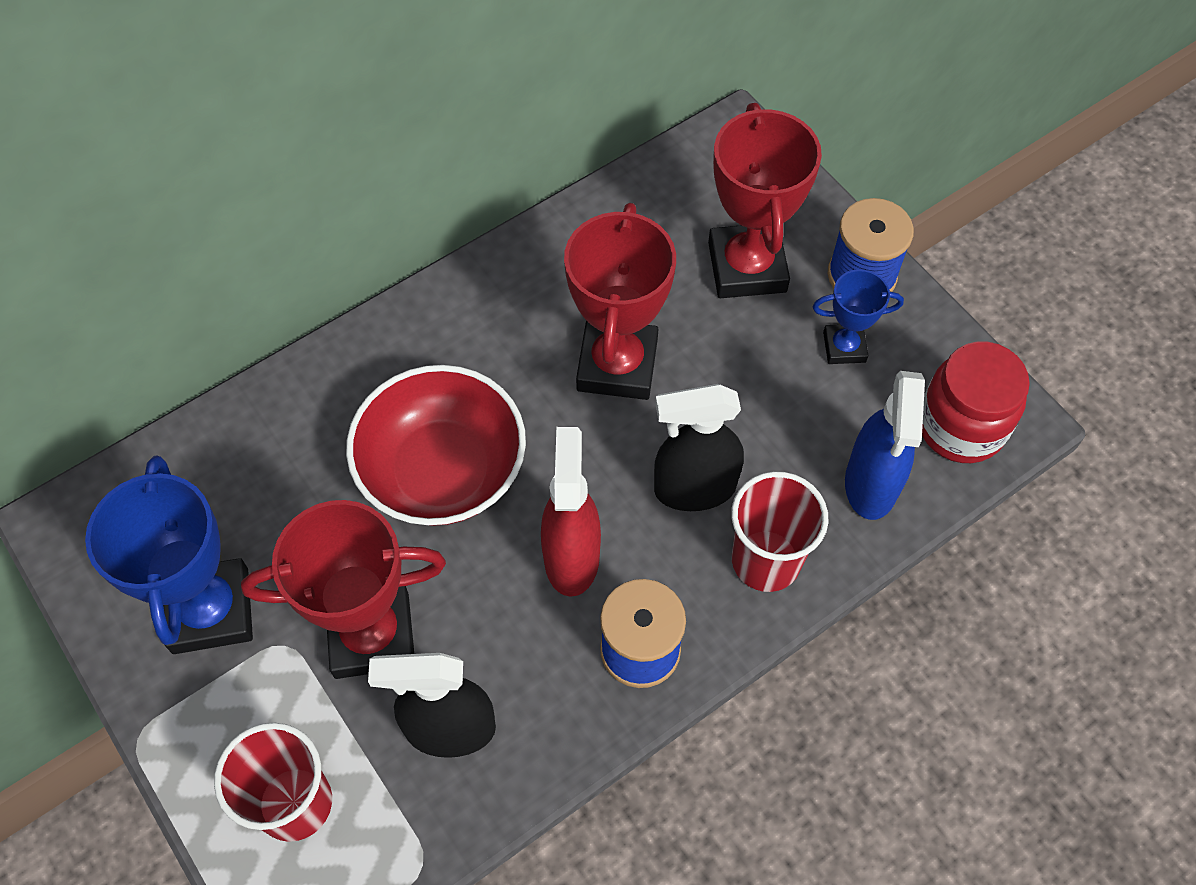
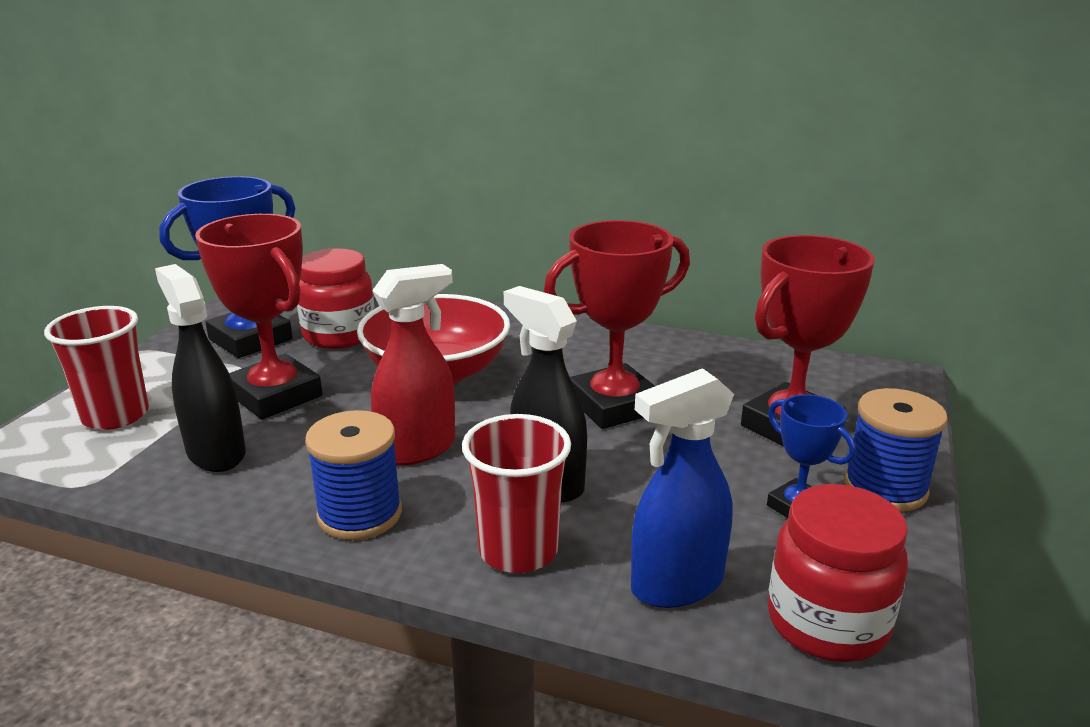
camera: 55 degrees right, 35 degrees down
(278, 518) = (339, 335): none -> red jar

